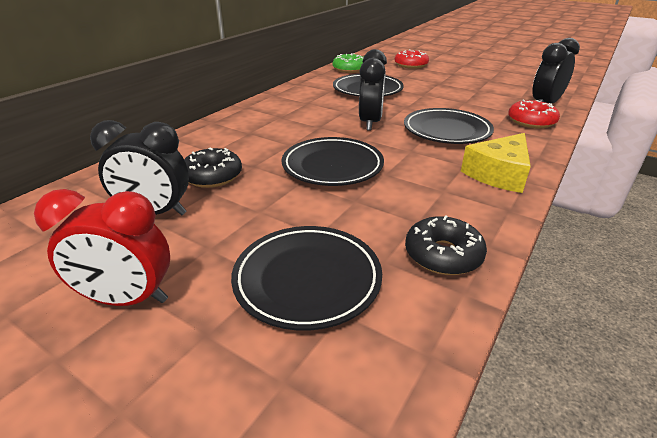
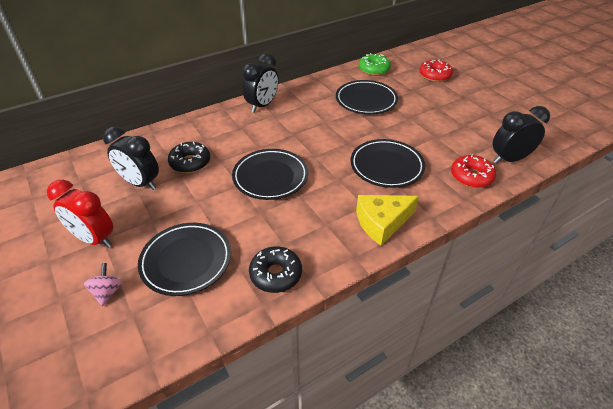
camera: 25 degrees right, 10 degrees up
(211, 365) = (107, 292): none -> pink spinning top
(370, 123) = (334, 140): black clock -> black clock (262, 105)

